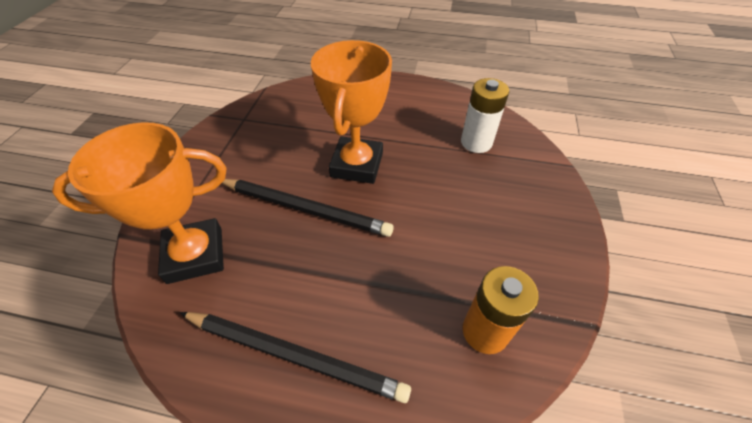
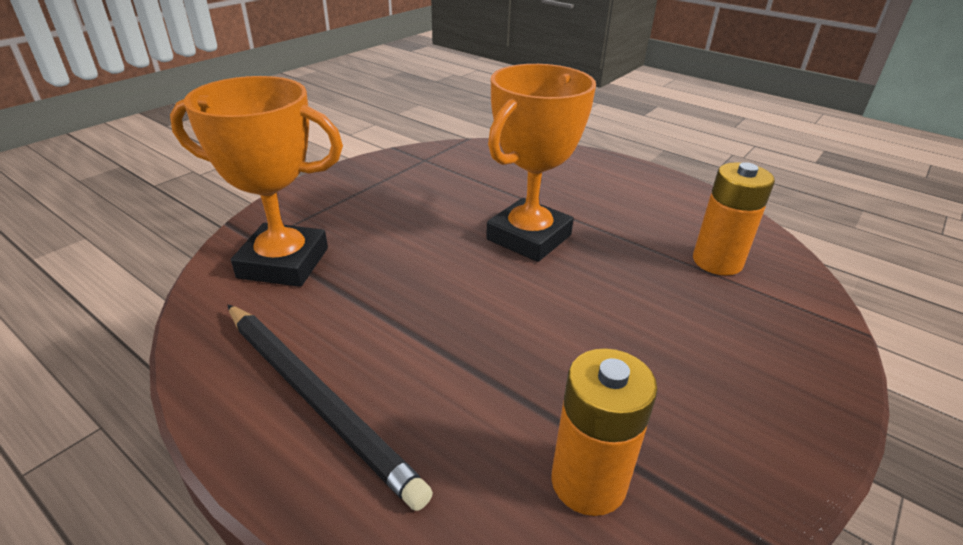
camera: 25 degrees right, 15 degrees down
(305, 209) = (434, 260): black pencil -> none
(476, 142) = (717, 261): white battery -> orange battery

